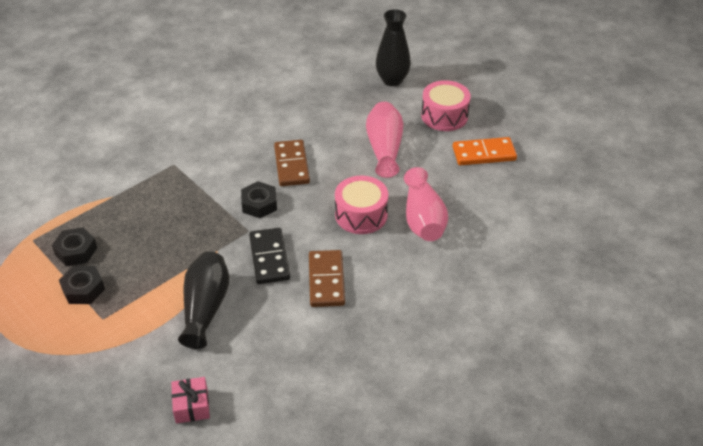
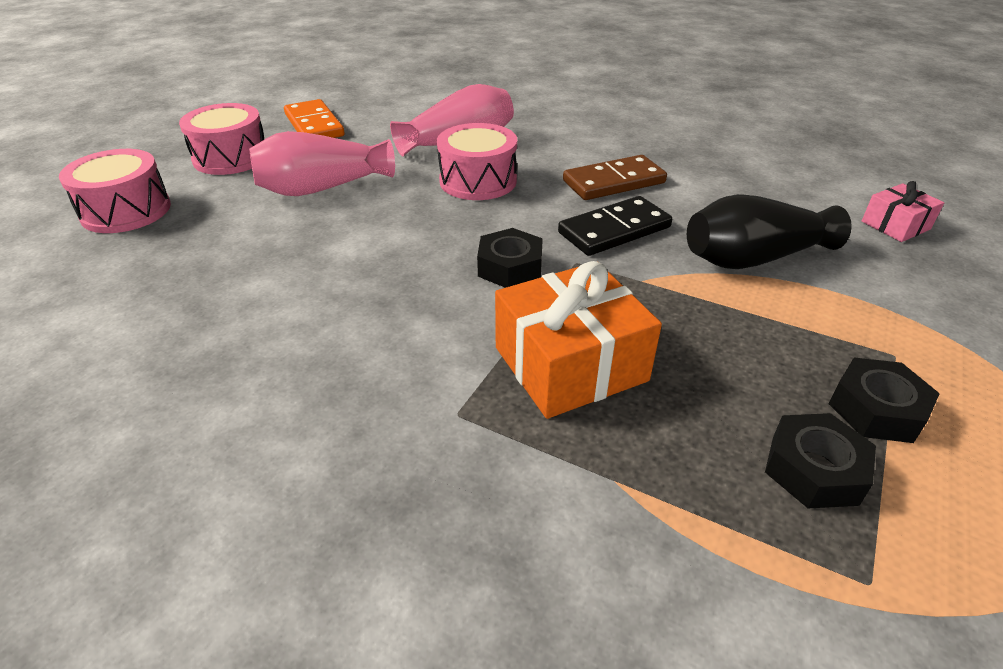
camera: 110 degrees left, 5 degrees down
(177, 203) = (570, 364): none -> orange gift
(292, 165) = (395, 259): brown domino -> none
(392, 80) = (126, 211): black vase -> pink drum

